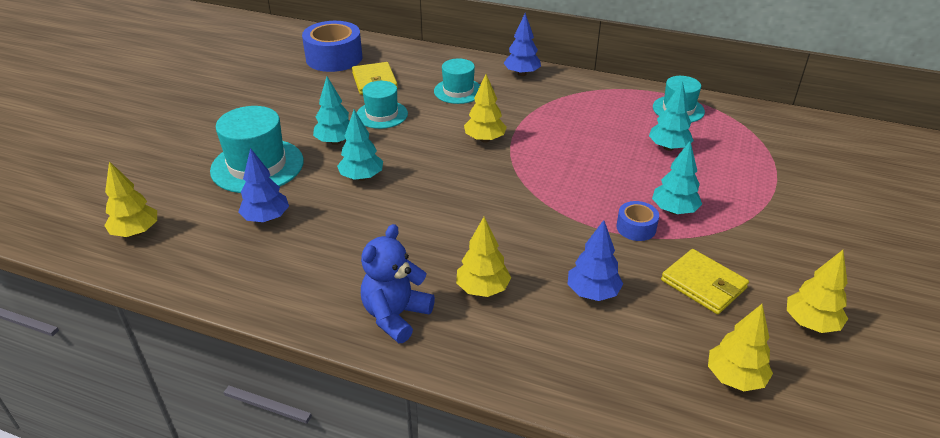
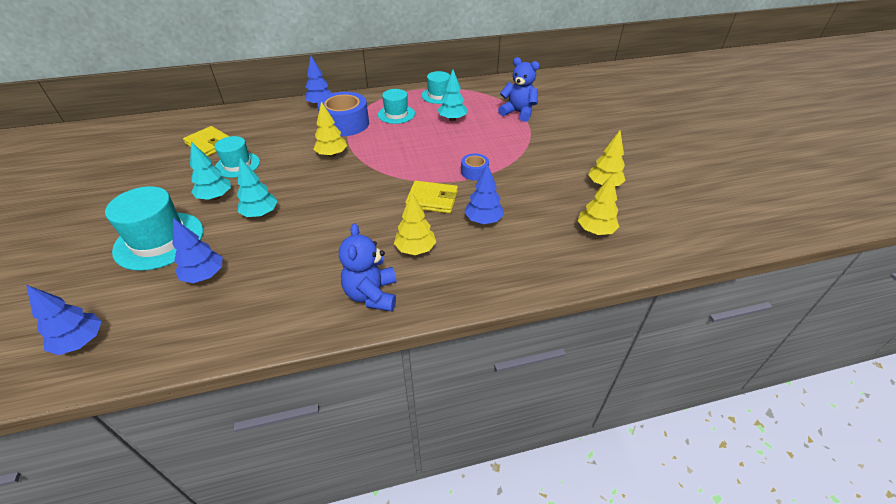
camera: 35 degrees left, 5 degrees up
(136, 232) = (81, 342): yellow tree -> blue tree
(334, 58) = (158, 138): blue tape -> blue tape (345, 124)
(458, 91) = (284, 130): turquoise hat -> turquoise hat (396, 114)
(674, 210) = (486, 154): turquoise tree -> none
(703, 284) = (537, 188): yellow wallet -> yellow wallet (432, 199)
(772, 171) = (518, 113): none -> blue teddy bear

